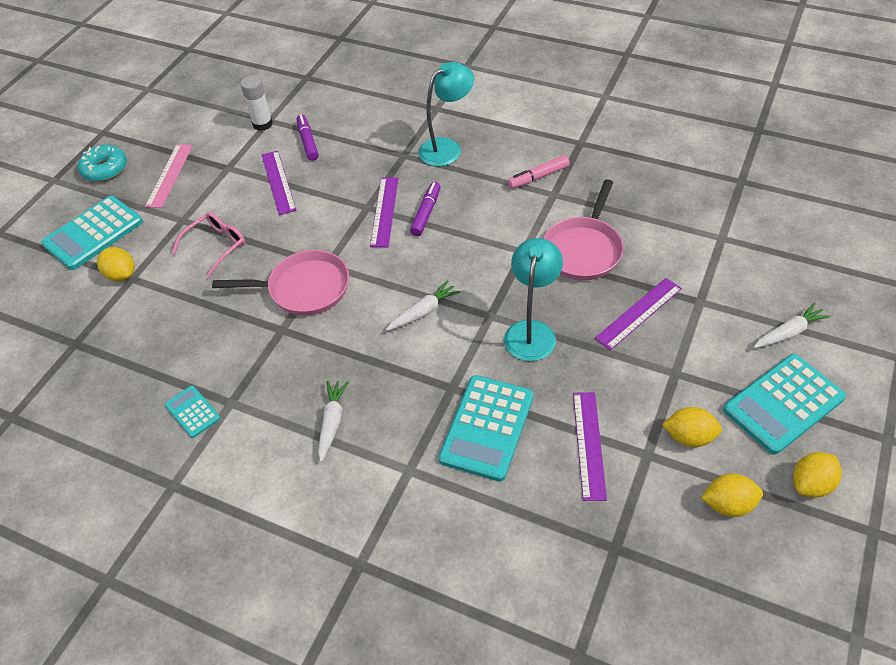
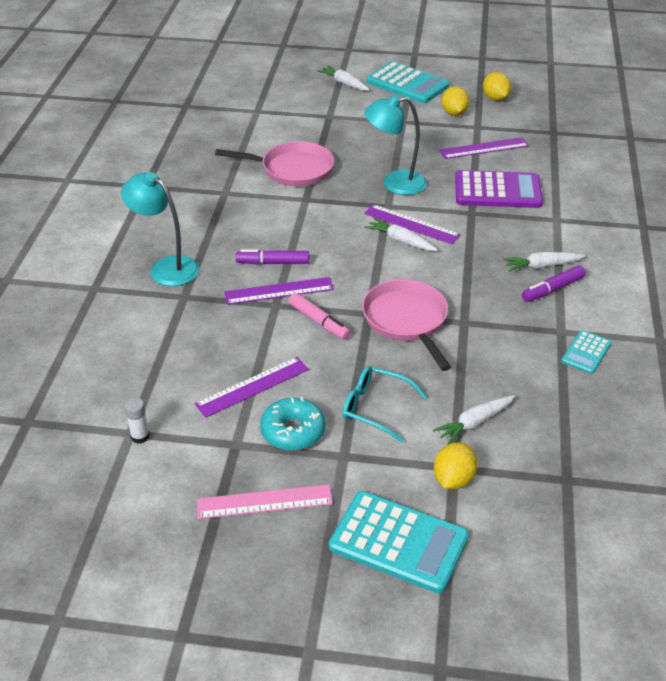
camera: 110 degrees left, 10 degrees down
(105, 169) = (269, 589): turquoise donut -> turquoise donut (293, 431)
(164, 302) = (474, 423): none -> white carrot
(216, 246) = (375, 408): pink glasses -> turquoise glasses
(262, 124) = (140, 436): white glue stick -> white glue stick, size x0.65
(308, 142) = (171, 381): purple marker -> purple marker (552, 289)
(487, 427) = (497, 191): turquoise calculator -> purple calculator
(538, 177) = (202, 204): pink marker -> pink marker (319, 322)
(639, 313) = (353, 139): purple ruler -> purple ruler (411, 224)
(811, 484) = (463, 74): yellow lemon -> none

